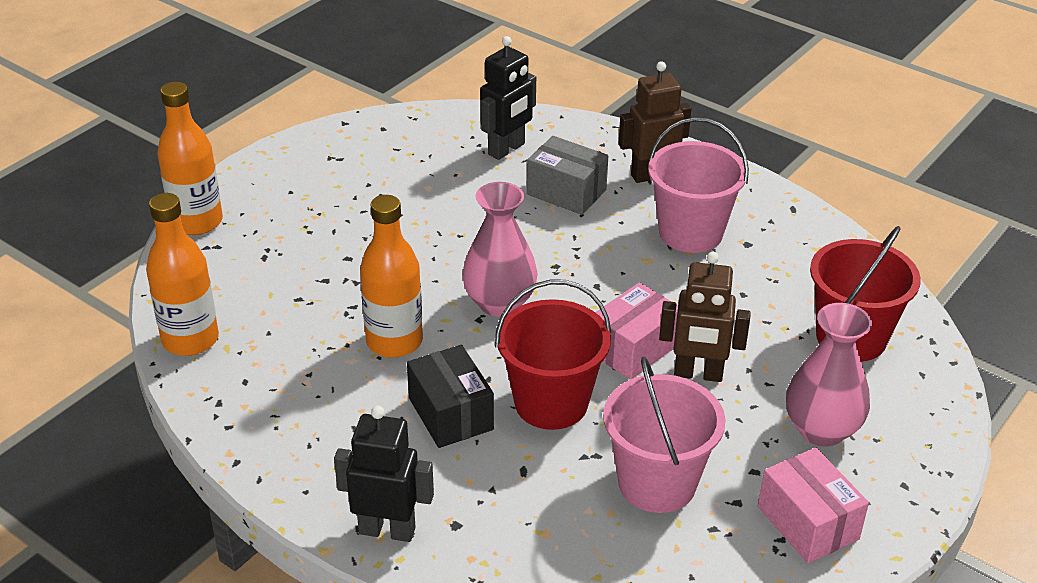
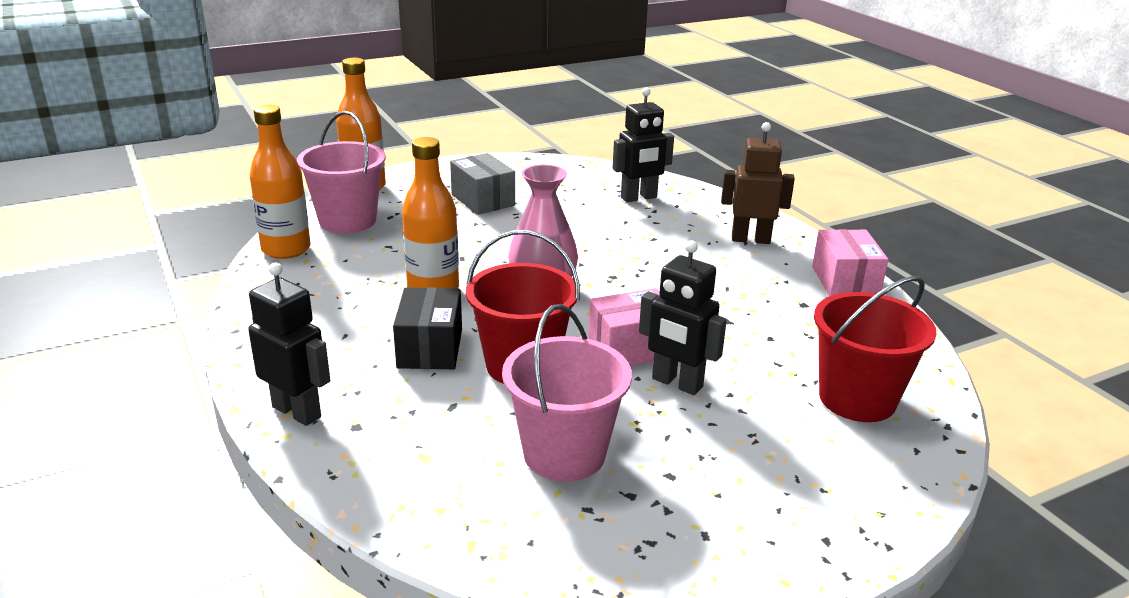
camera: 25 degrees right, 10 degrees down
(566, 192) = (665, 233): grey box -> grey box (483, 200)
(690, 233) = (754, 284): pink bucket -> pink bucket (348, 221)
(698, 374) = (676, 383): brown robot -> black robot
(807, 523) = (690, 537): pink box -> pink box (845, 282)
(821, 430) = (768, 463): pink vase -> none

